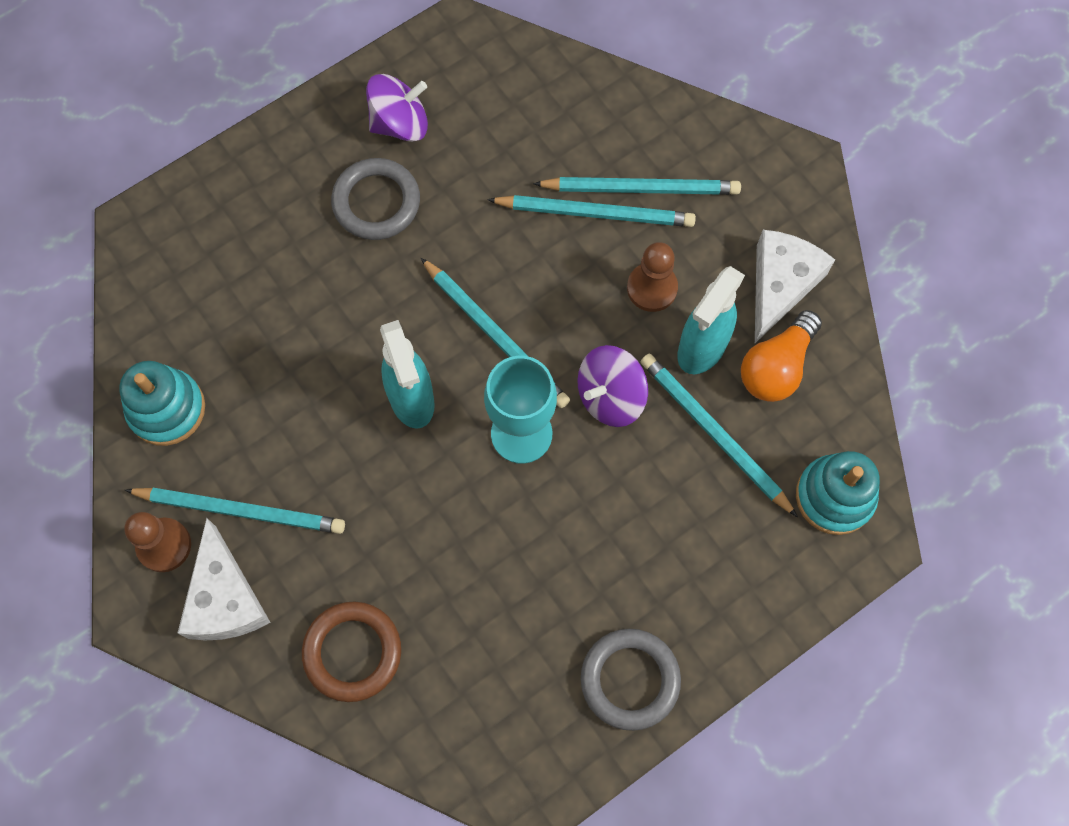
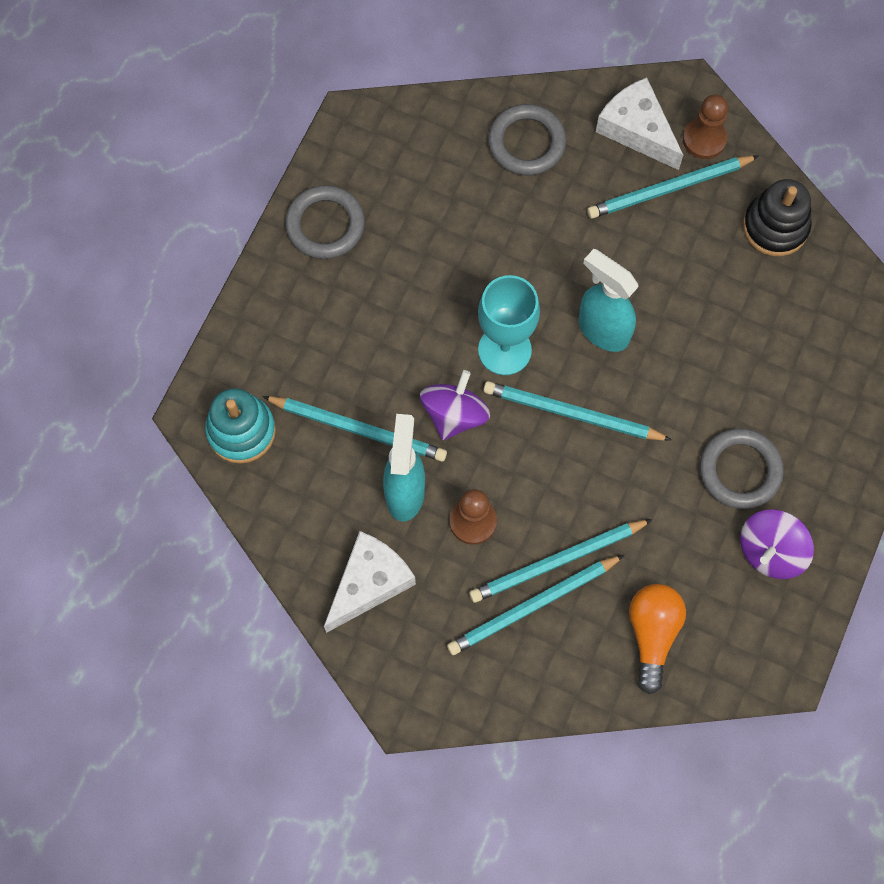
camera: 150 degrees right, 0 degrees up
(167, 409) = (775, 227): turquoise stacking toy -> black stacking toy
(352, 652) = (526, 143): brown ring -> grey ring
(776, 367) = (337, 510): orange light bulb -> orange light bulb (652, 634)
(780, 285) = (369, 583): white cheese -> white cheese turned 135 degrees counterclockwise

